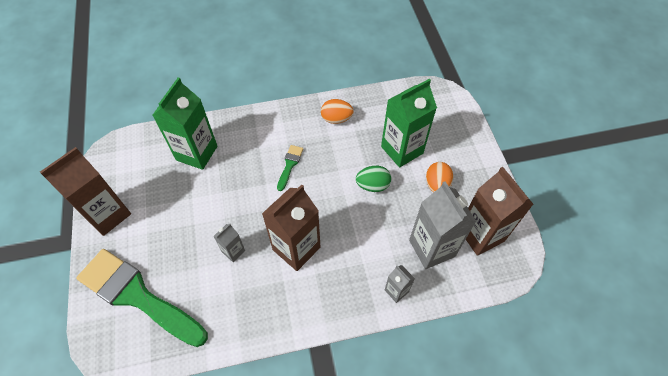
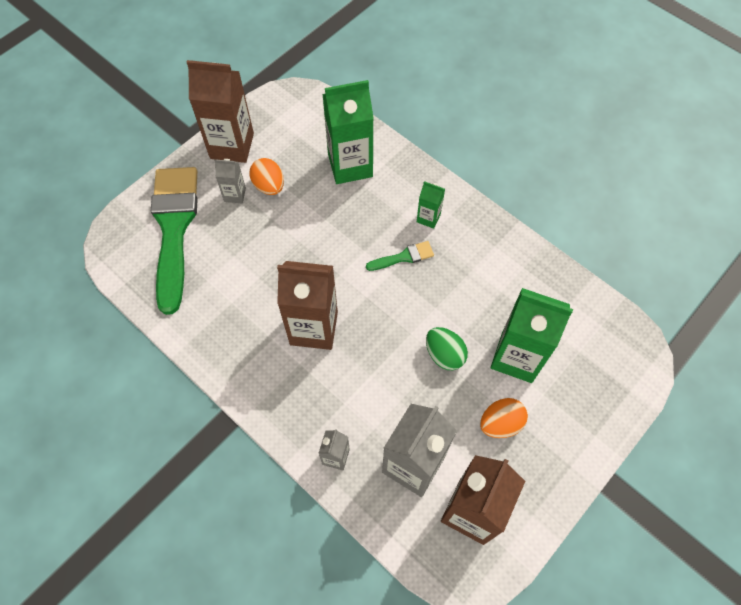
camera: 55 degrees right, 5 degrees up
(233, 251) = (270, 274): grey carton -> grey carton (235, 195)
(274, 135) = (428, 218): none -> green carton
(336, 119) = (500, 263): orange egg -> orange egg (269, 186)

